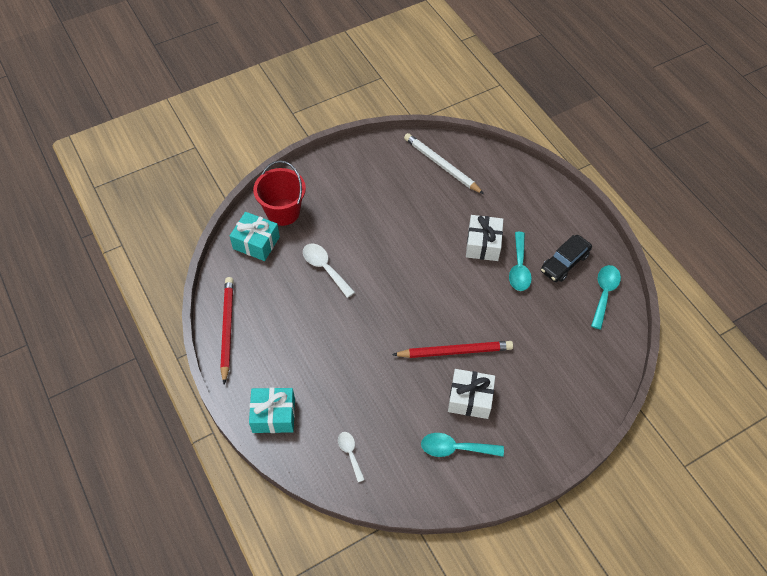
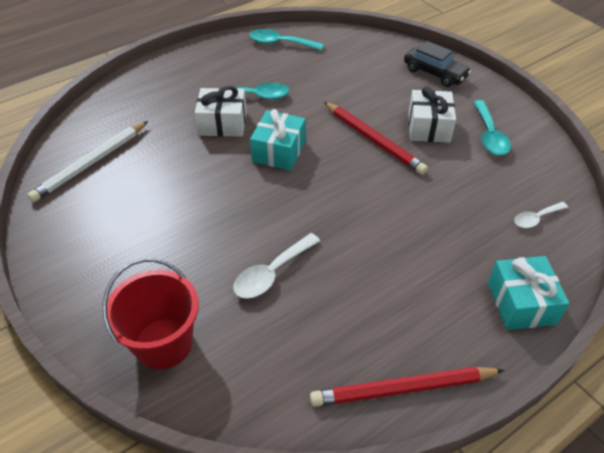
camera: 95 degrees left, 10 degrees down
(256, 243) = (229, 374): turquoise gift -> turquoise gift (279, 151)
(455, 351) = (374, 140): red pencil -> red pencil turned 150 degrees clockwise
(564, 263) = (245, 66): black car -> black car (435, 73)

